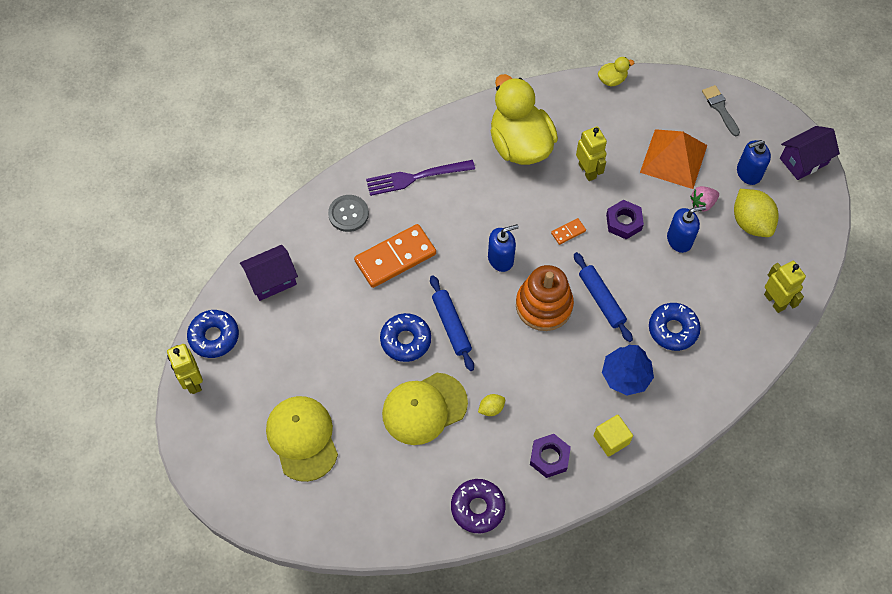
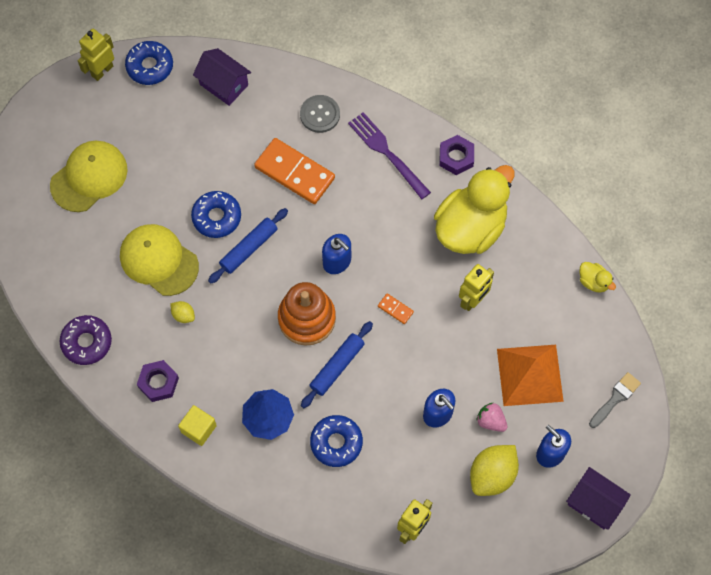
camera: 65 degrees right, 5 degrees up
(623, 222) = (432, 355): purple nut -> purple nut (456, 157)

